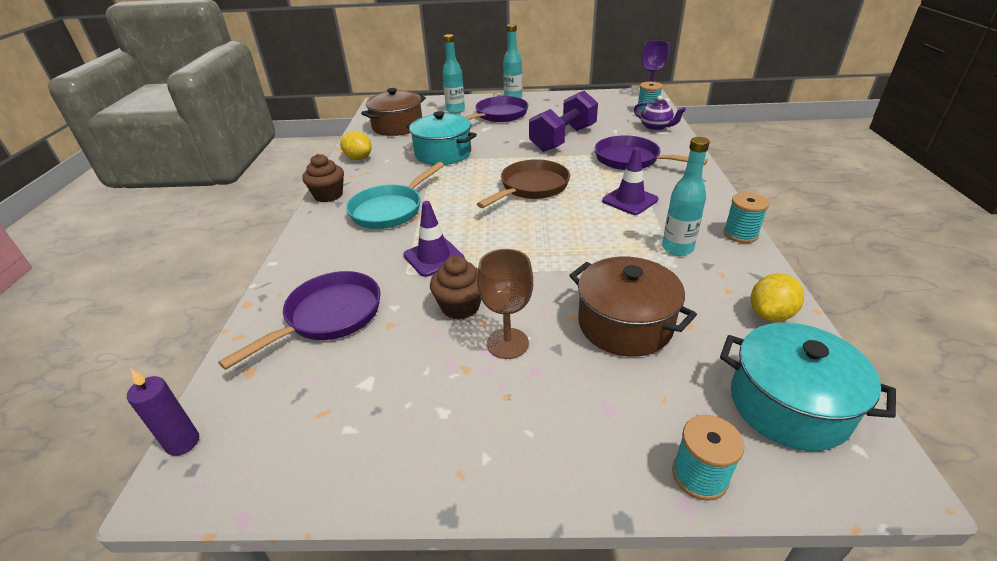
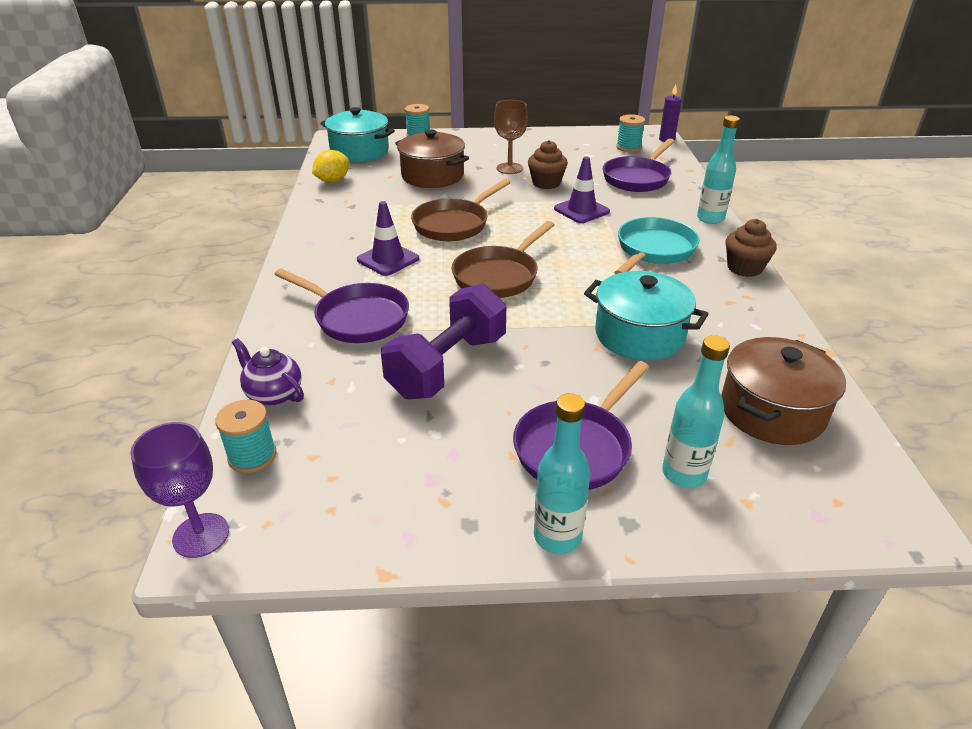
camera: 175 degrees right, 0 degrees up
(358, 158) = (767, 327): yellow lemon -> none
(577, 238) = (454, 224): none -> brown pan
(677, 248) = (368, 216): turquoise bottle -> turquoise bottle (710, 218)
(740, 234) = (302, 227): turquoise spool -> turquoise spool (628, 147)

